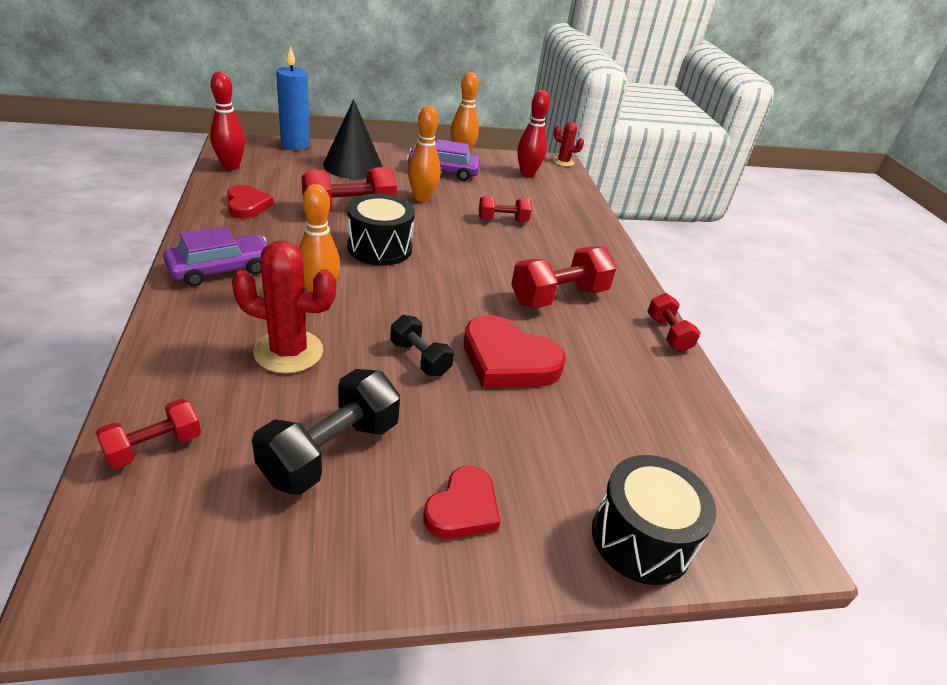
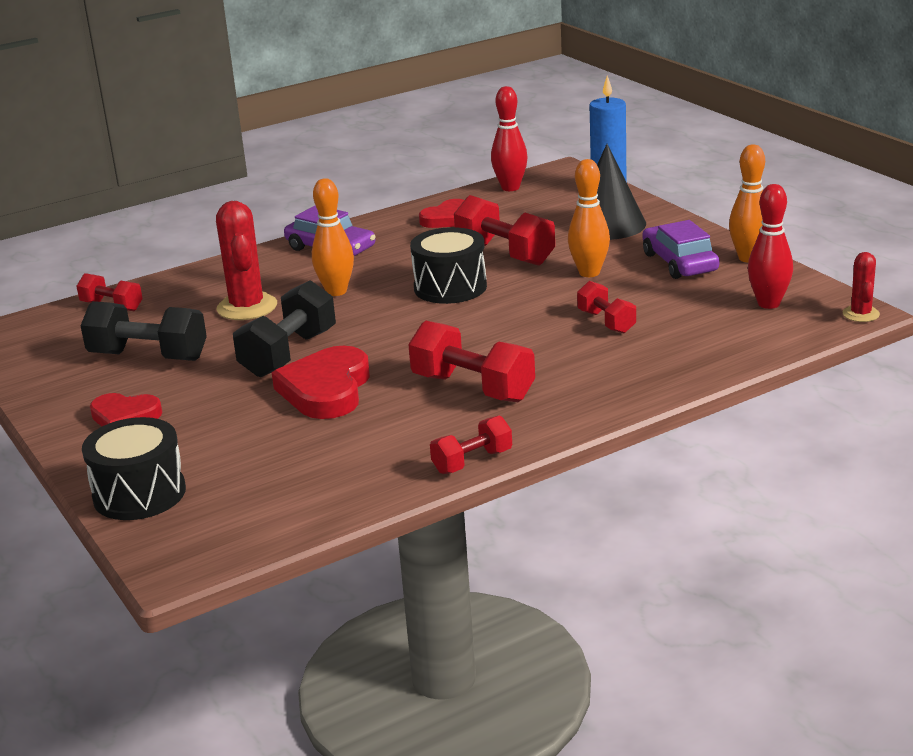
camera: 75 degrees right, 10 degrees down
(420, 358) = (289, 354): black dumbbell -> black dumbbell, size x1.68

